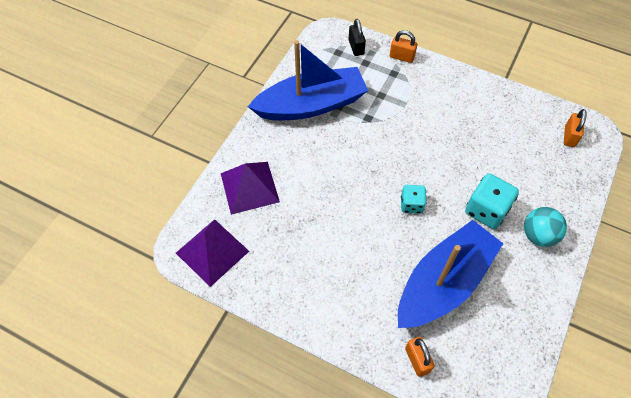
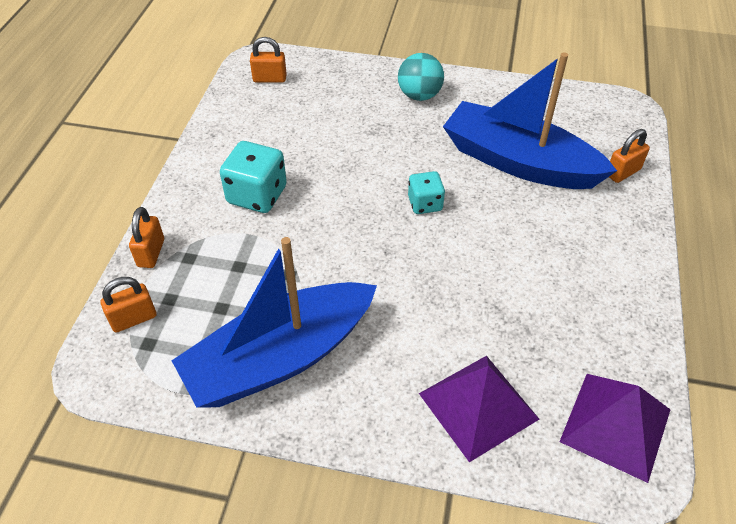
camera: 105 degrees left, 10 degrees down
(311, 105) = (280, 357): blue boat -> blue boat turned 90 degrees counterclockwise
(356, 47) = (133, 319): black padlock -> orange padlock
(486, 210) = (404, 137): turquoise dice -> turquoise dice (257, 195)

